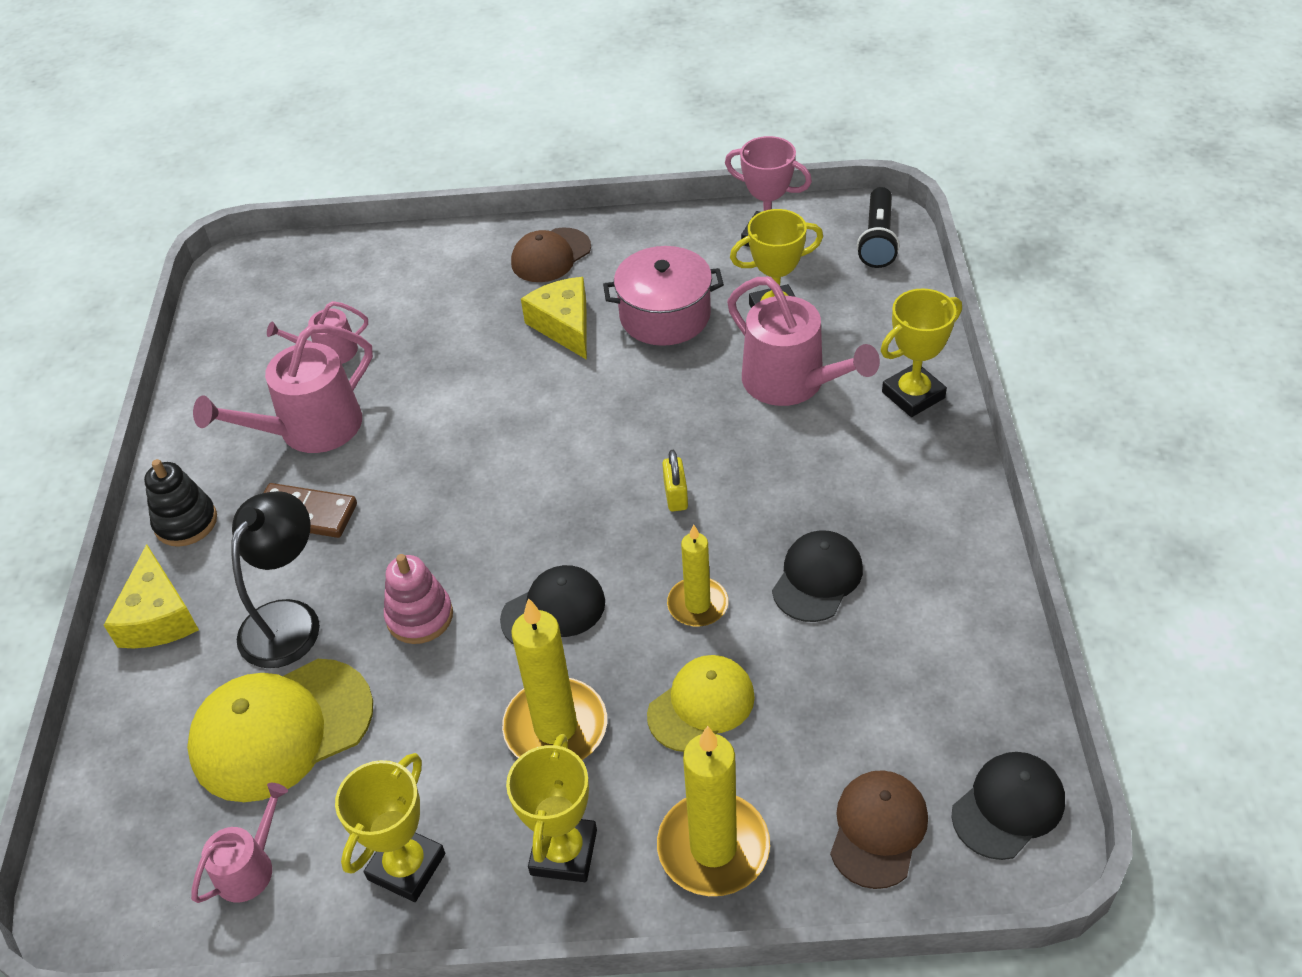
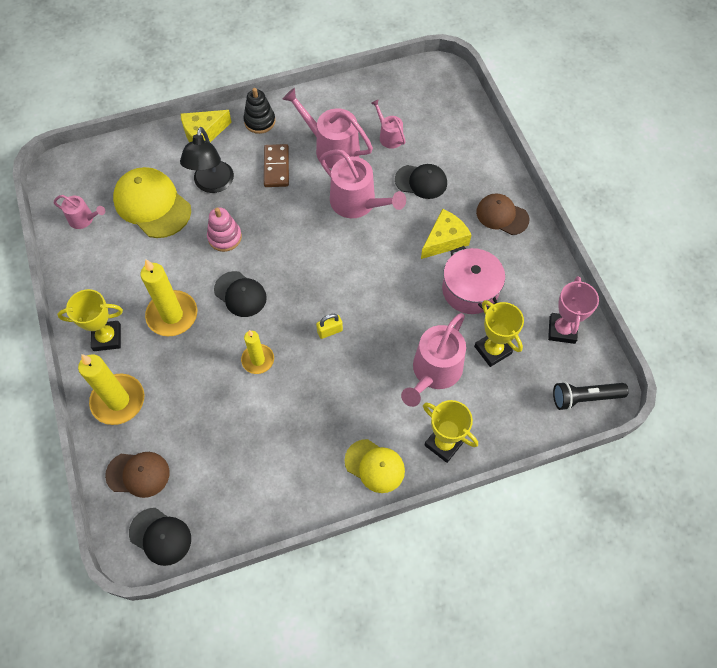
camera: 70 degrees right, 15 degrees up
(288, 619) = (212, 184): black lamp -> black lamp turned 90 degrees clockwise
(406, 866) = (92, 277): yellow trophy -> none
(442, 416) = (357, 203): none -> pink watering can
(701, 705) = (196, 376): yellow cap -> yellow cap (375, 466)
(817, 578) = (288, 415): black cap -> black cap (421, 181)

